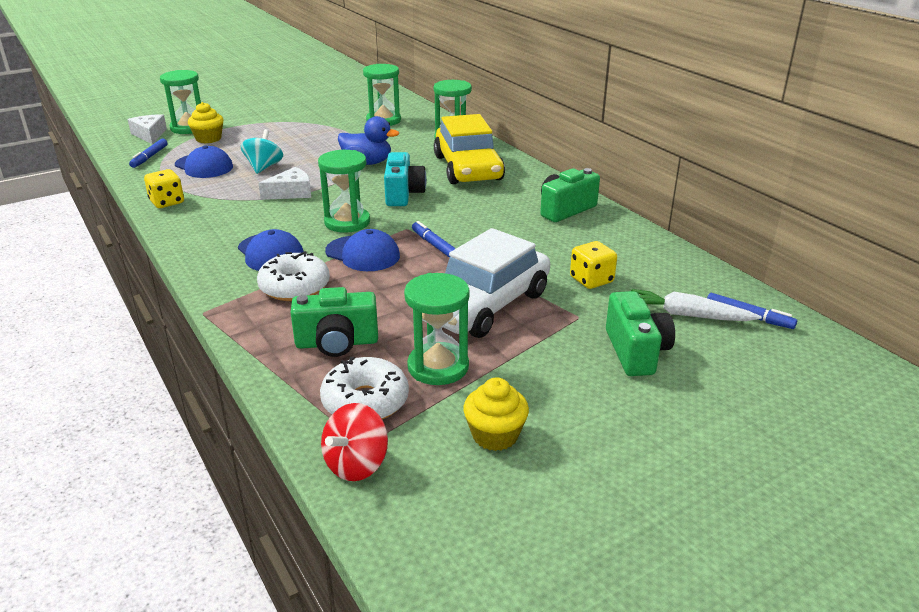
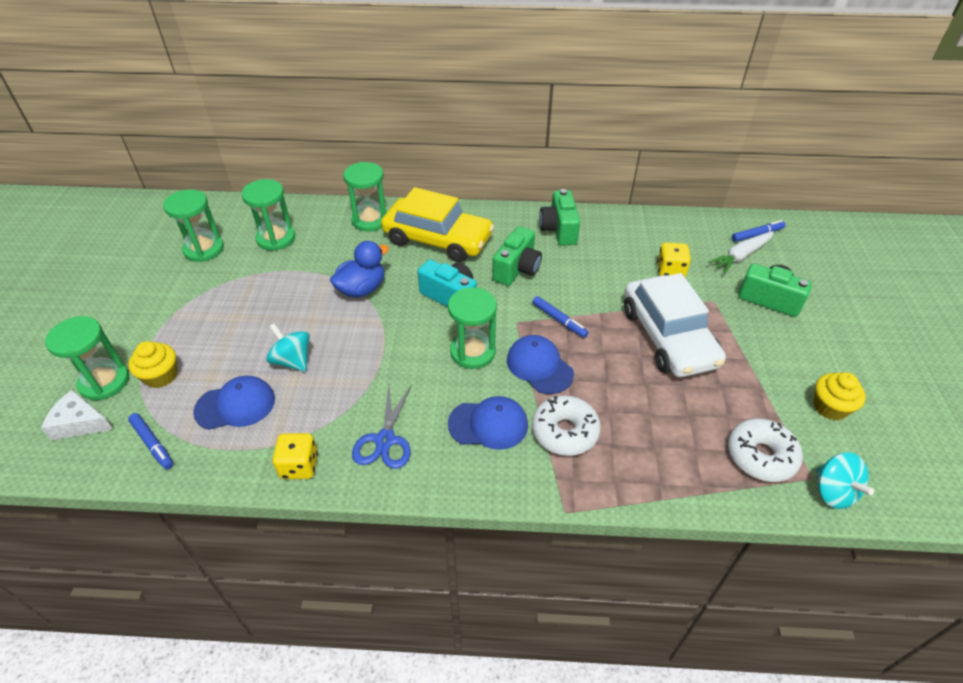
camera: 55 degrees left, 15 degrees up
(216, 221) = (385, 440): none -> blue scissors
(291, 193) = (374, 363): white cheese -> none
(337, 343) = (672, 440): green camera -> green camera (517, 269)
(356, 464) = (833, 492): red spinning top -> turquoise spinning top
(363, 254) = (539, 366): blue cap -> blue cap turned 105 degrees counterclockwise
(434, 245) = (559, 320): blue marker -> blue marker turned 135 degrees counterclockwise
(438, 367) = (736, 398): green hourglass -> green hourglass (204, 249)

